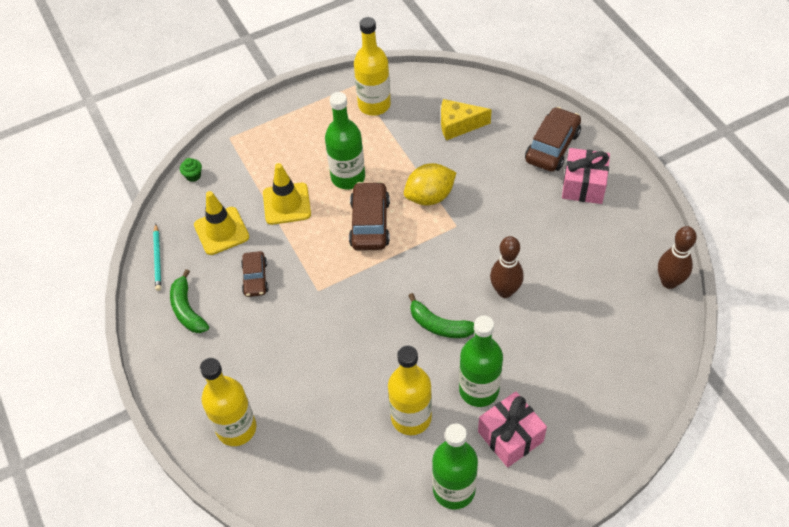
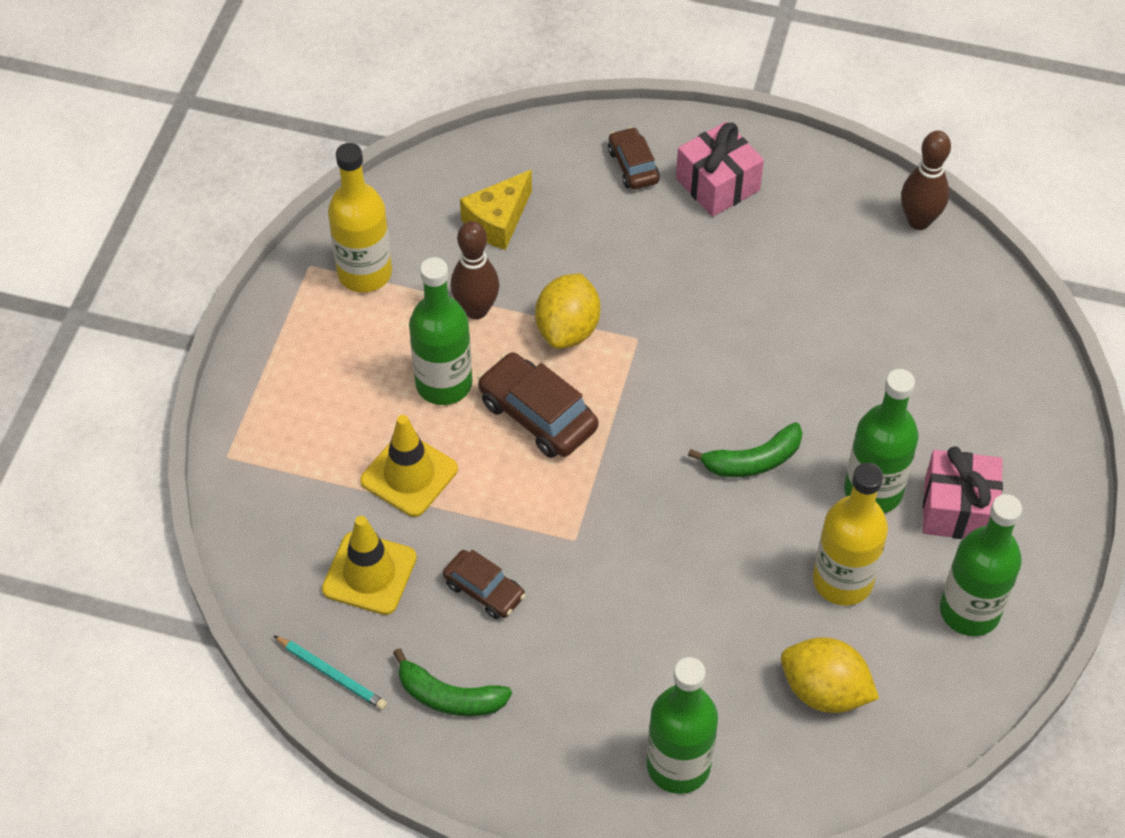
camera: 50 degrees left, 0 degrees up
(193, 176) = (242, 540): green cupcake -> none
(236, 428) = (678, 765): yellow bottle -> green bottle
(339, 459) = (824, 691): none -> yellow lemon
(505, 291) = (774, 366): brown bowling pin -> brown bowling pin (476, 309)
(552, 146) = (633, 166): brown car -> brown car, size x0.63

